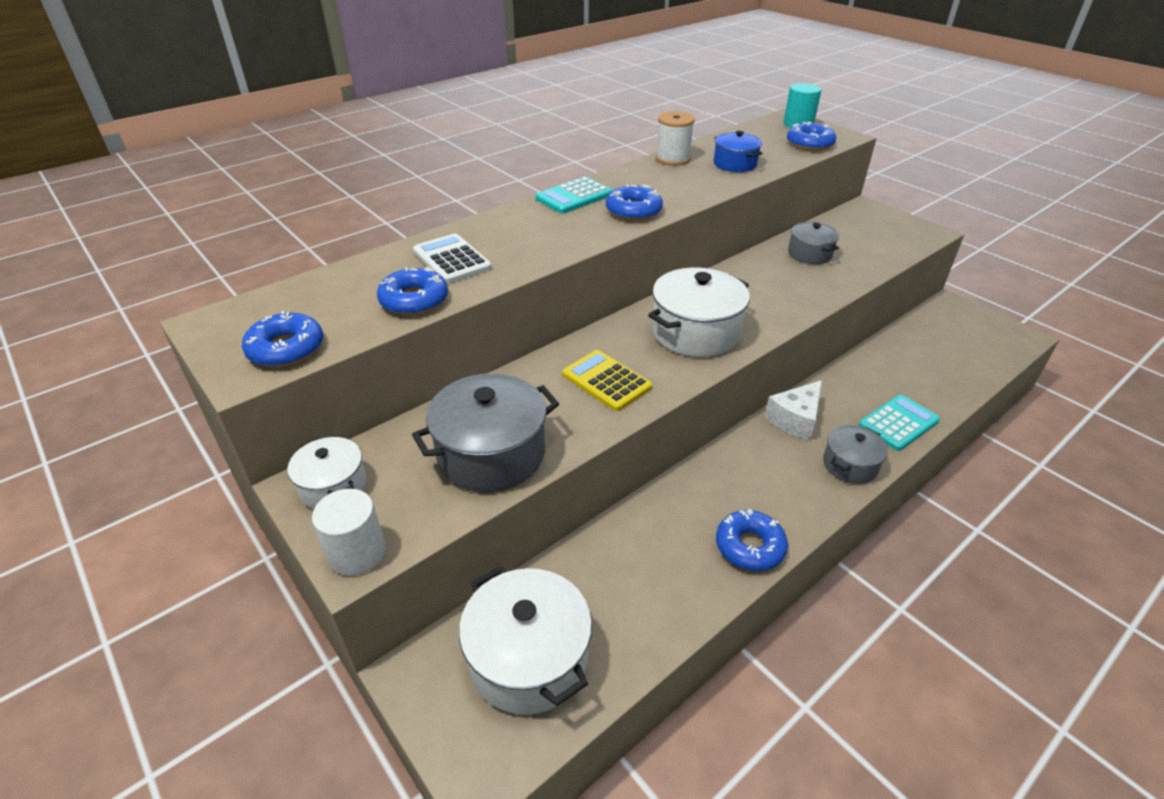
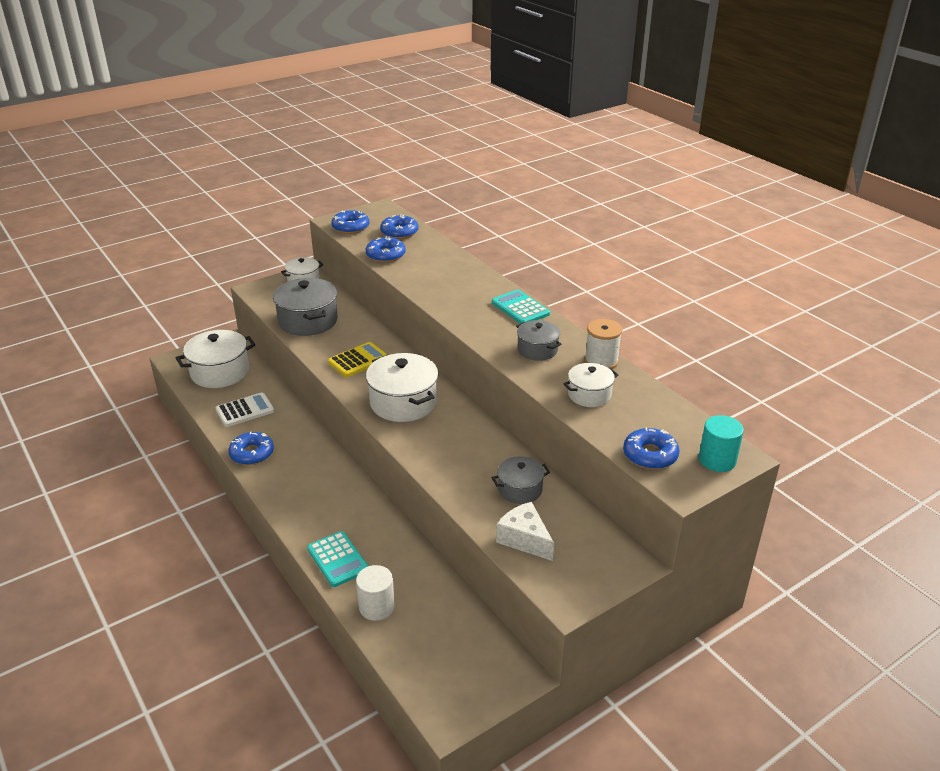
camera: 95 degrees right, 5 degrees down
(357, 553) = (259, 289): white cylinder -> white cylinder (376, 607)
(452, 260) = (430, 264): white calculator -> white calculator (245, 410)
(633, 211) = (491, 332): blue donut -> blue donut (399, 232)
(735, 164) = (589, 395): blue pot -> white pot
(795, 419) = (359, 499): white cheese -> white cheese (524, 539)
(850, 465) = (302, 517): grey pot -> grey pot (537, 350)

